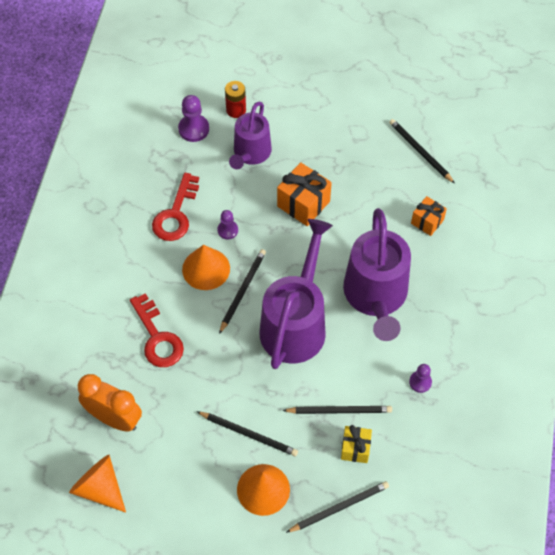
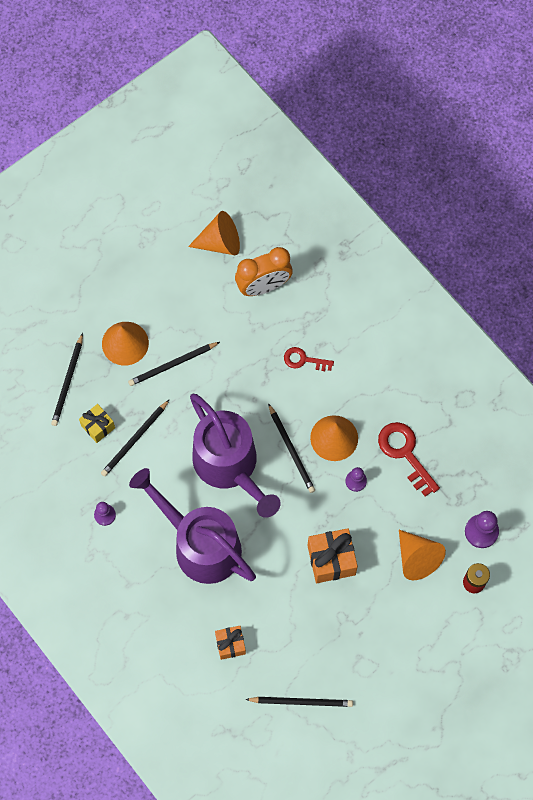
camera: 130 degrees right, 10 degrees up
(157, 337) = (304, 360): red key -> red key, size x0.61
(250, 153) = (417, 558): purple watering can -> orange cone

